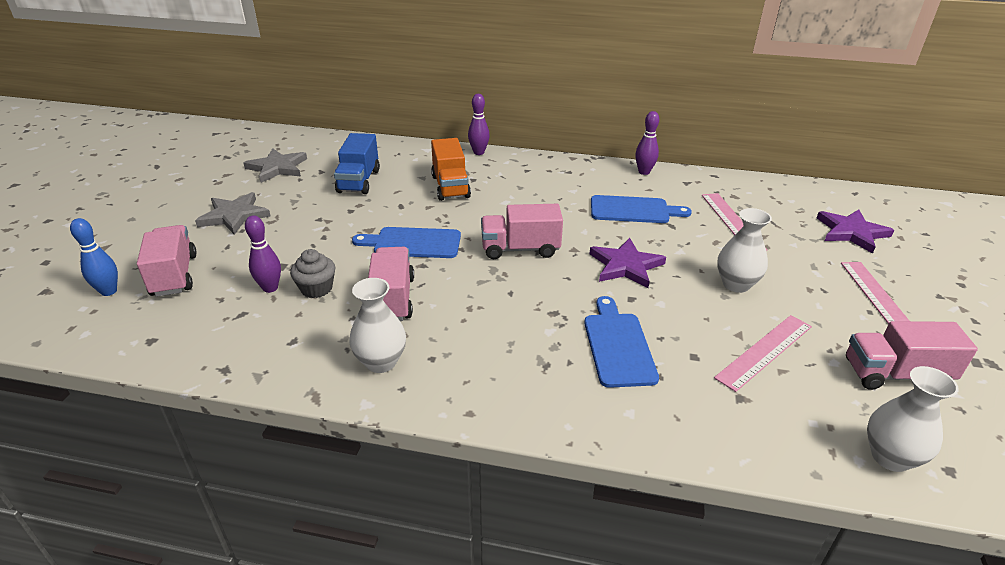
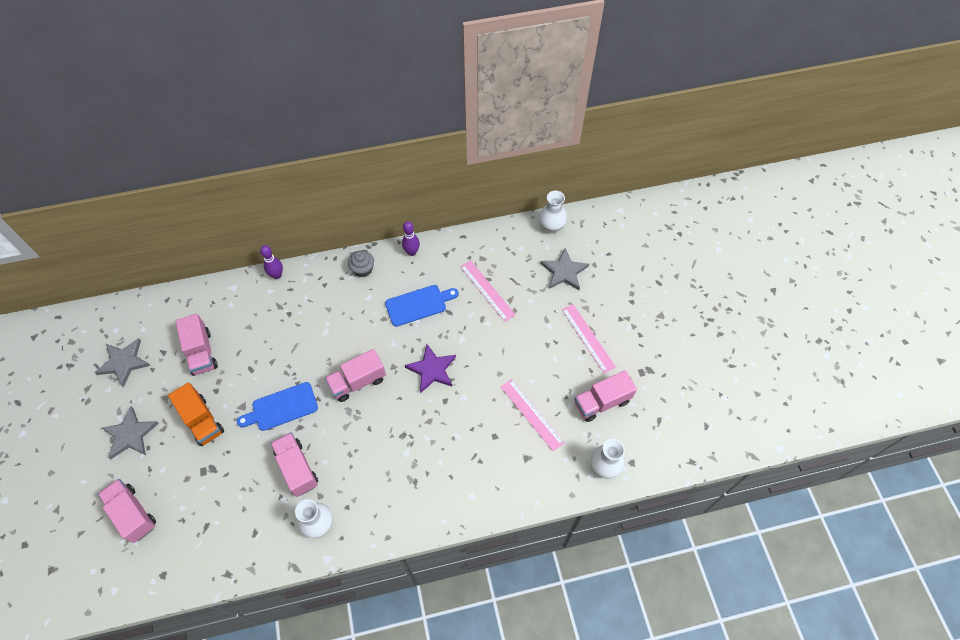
camera: 25 degrees left, 25 degrees up
(109, 291) = (98, 549): blue bowling pin -> none
(270, 288) = (209, 495): purple bowling pin -> none
(316, 288) = (241, 481): grey cupcake -> grey cupcake (363, 269)
(359, 181) = (201, 352): blue truck -> pink truck
(450, 186) = (276, 330): orange truck -> orange truck (202, 421)
(618, 345) = (450, 446): blue cutting board -> none
(736, 284) = (503, 359): white vase -> white vase (551, 227)
(764, 351) = (531, 414): pink ruler -> pink ruler turned 60 degrees counterclockwise
(851, 232) = (564, 271): purple star -> grey star

